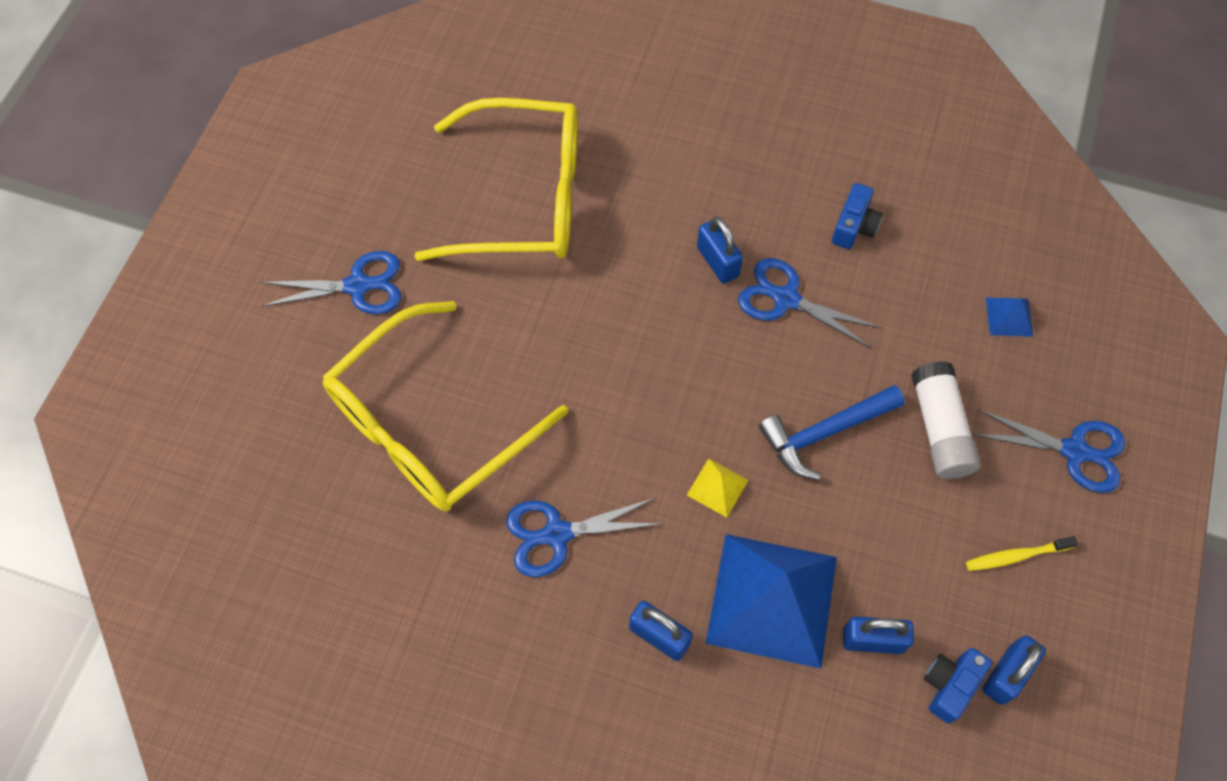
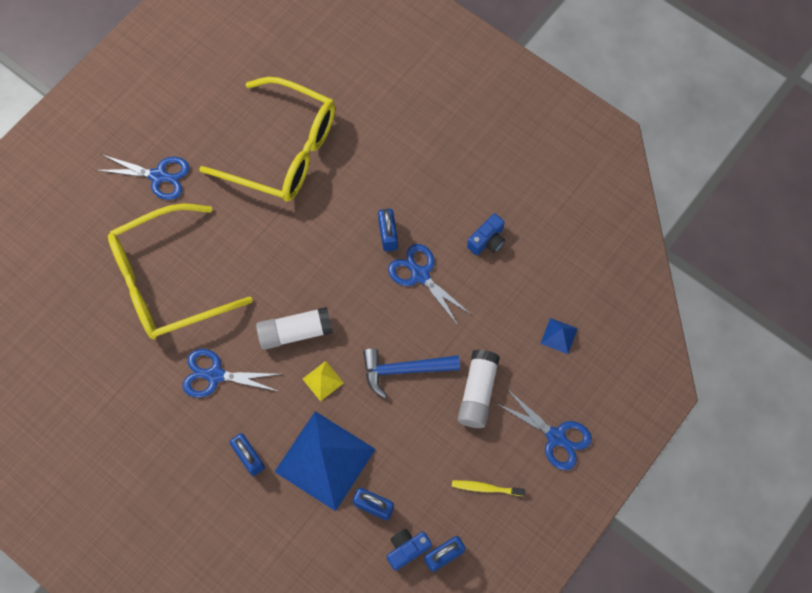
camera: 20 degrees right, 5 degrees up
(647, 433) = (295, 332): none -> white glue stick

